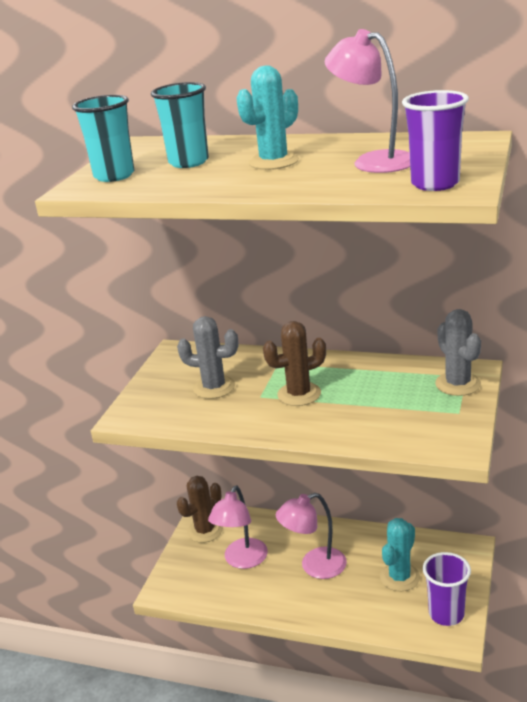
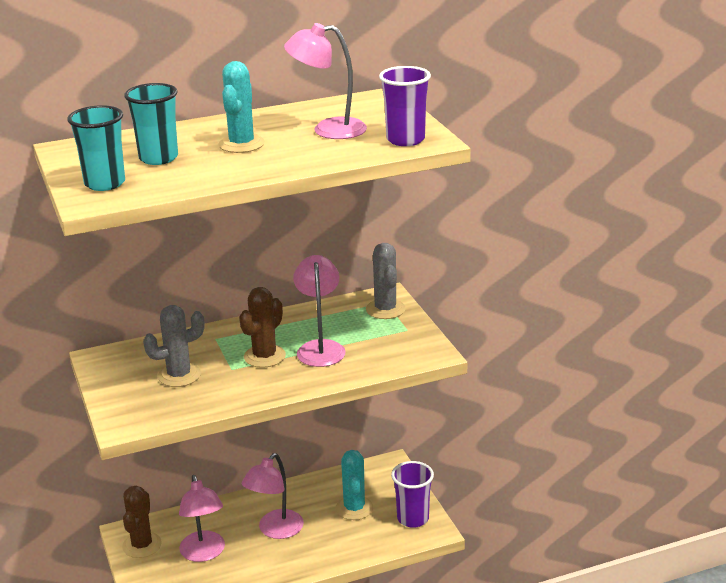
camera: 40 degrees left, 0 degrees up
(356, 403) = (320, 348): none -> pink lamp
(458, 384) = (385, 309): grey cactus -> grey cactus turned 45 degrees clockwise

